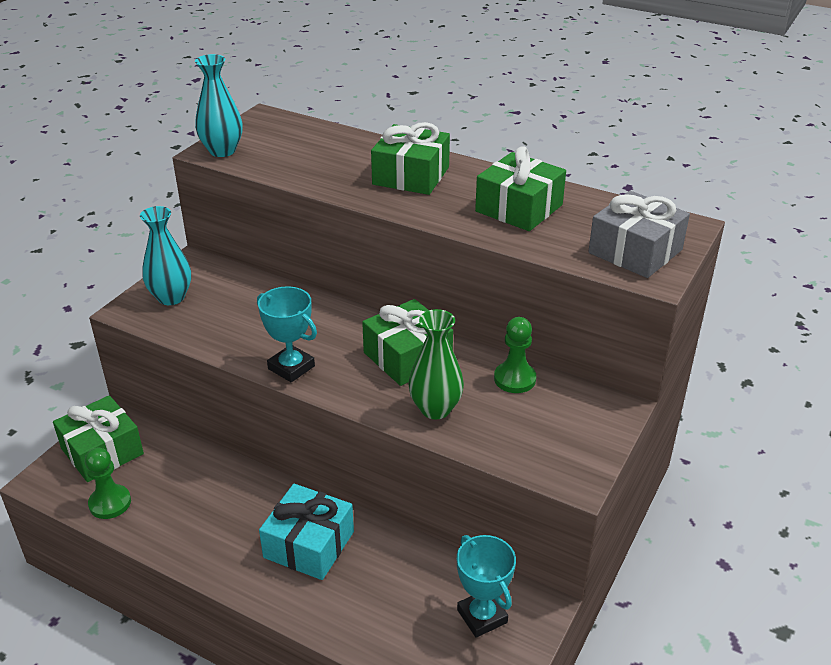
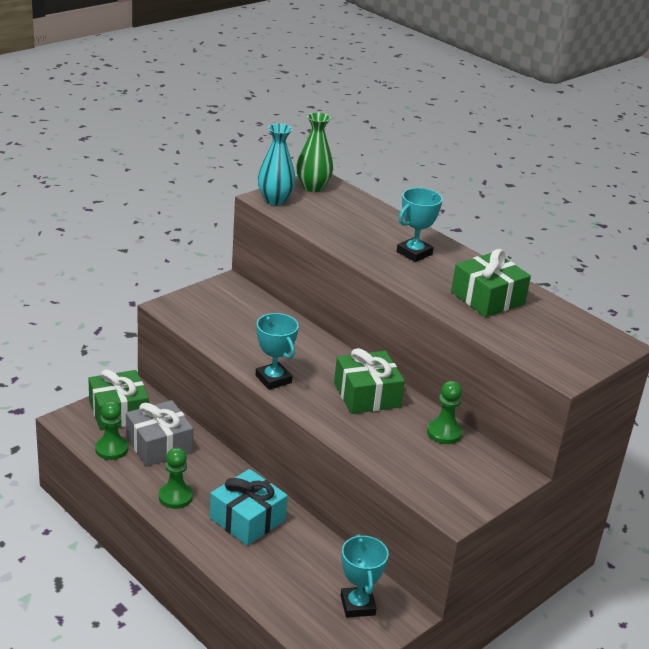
camera: 15 degrees right, 5 degrees down
(171, 297) = (203, 306): turquoise vase -> none
(211, 542) = (175, 497): none -> green pawn
(411, 176) = (414, 253): green gift -> turquoise trophy
(435, 409) = (370, 437): green vase -> green vase (313, 187)
(635, 251) = (562, 352): grey gift -> grey gift (159, 445)

